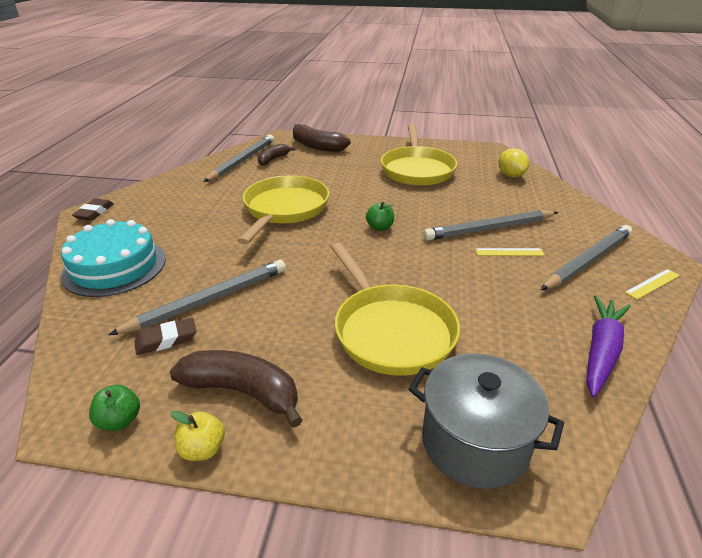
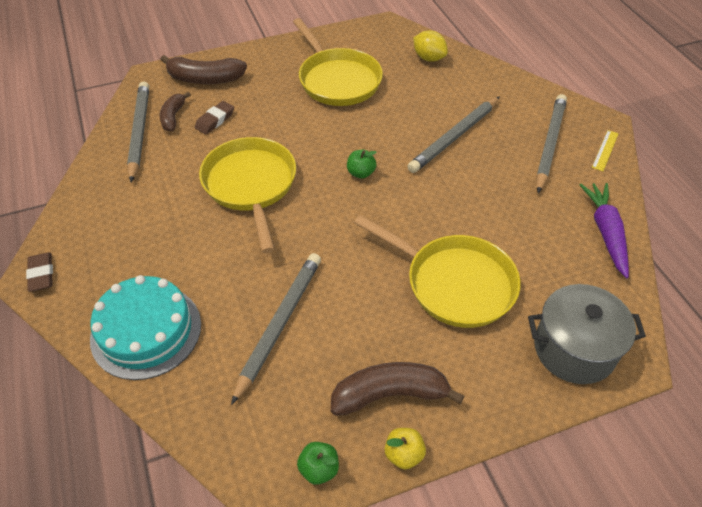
camera: 30 degrees left, 15 degrees up
(166, 340) = (282, 382): brown eraser -> brown eraser (215, 120)
(509, 252) = (487, 158): yellow ruler -> none

